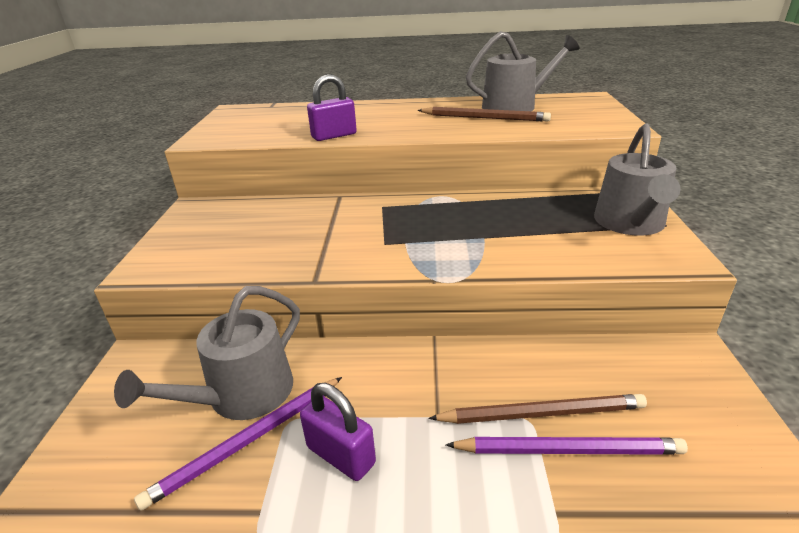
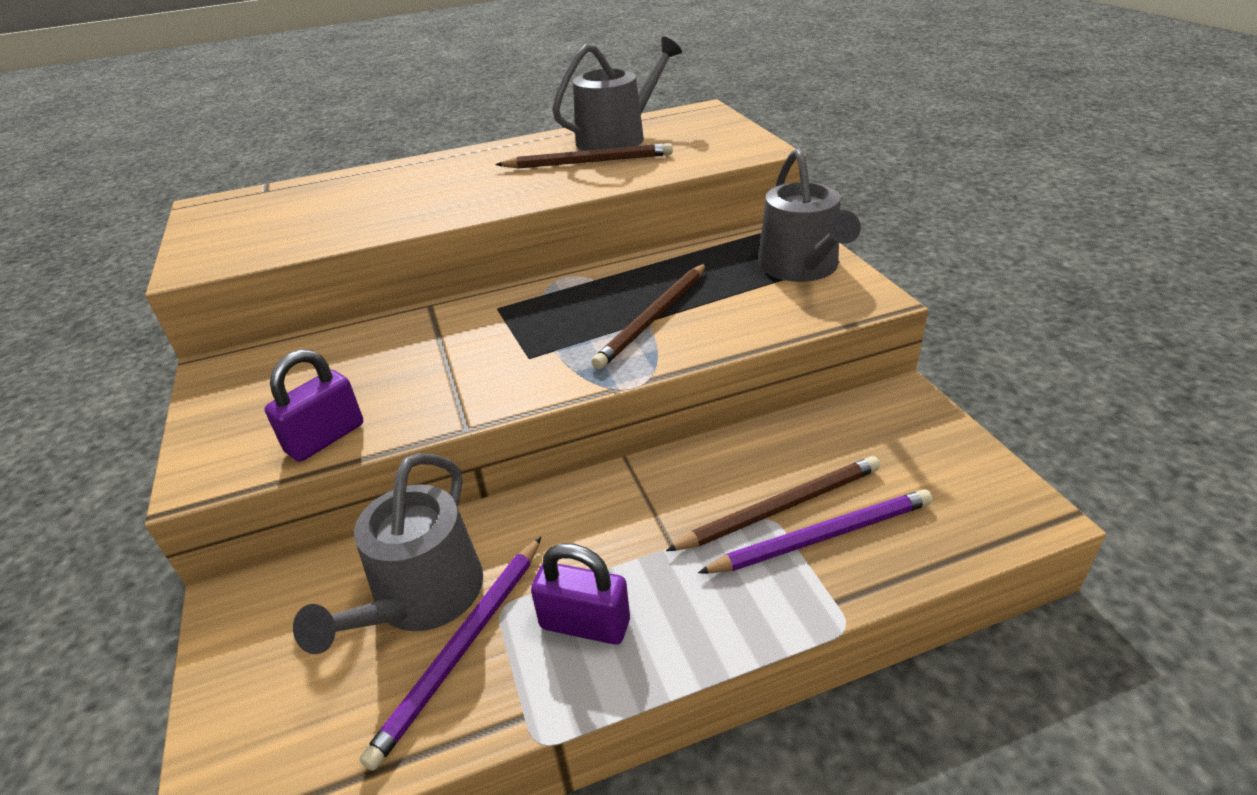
camera: 20 degrees left, 5 degrees up
(334, 136) = (399, 223): purple padlock -> purple padlock (325, 438)
(490, 236) = (654, 318): none -> brown pencil

